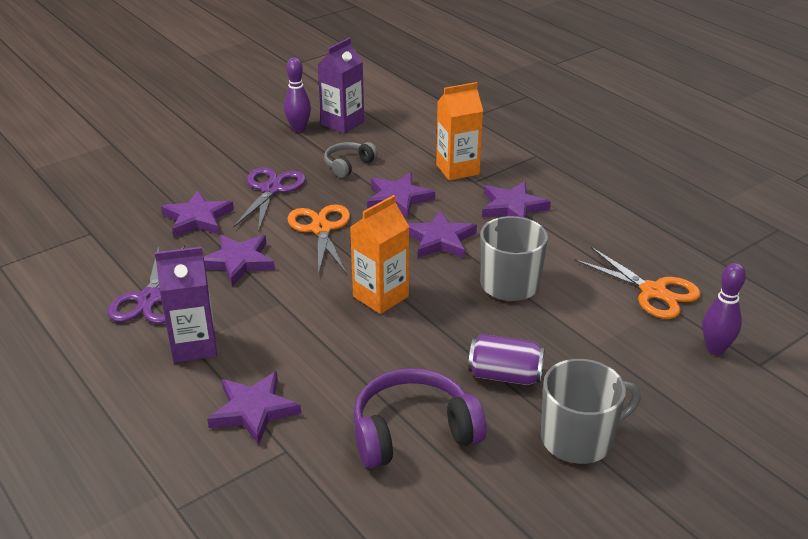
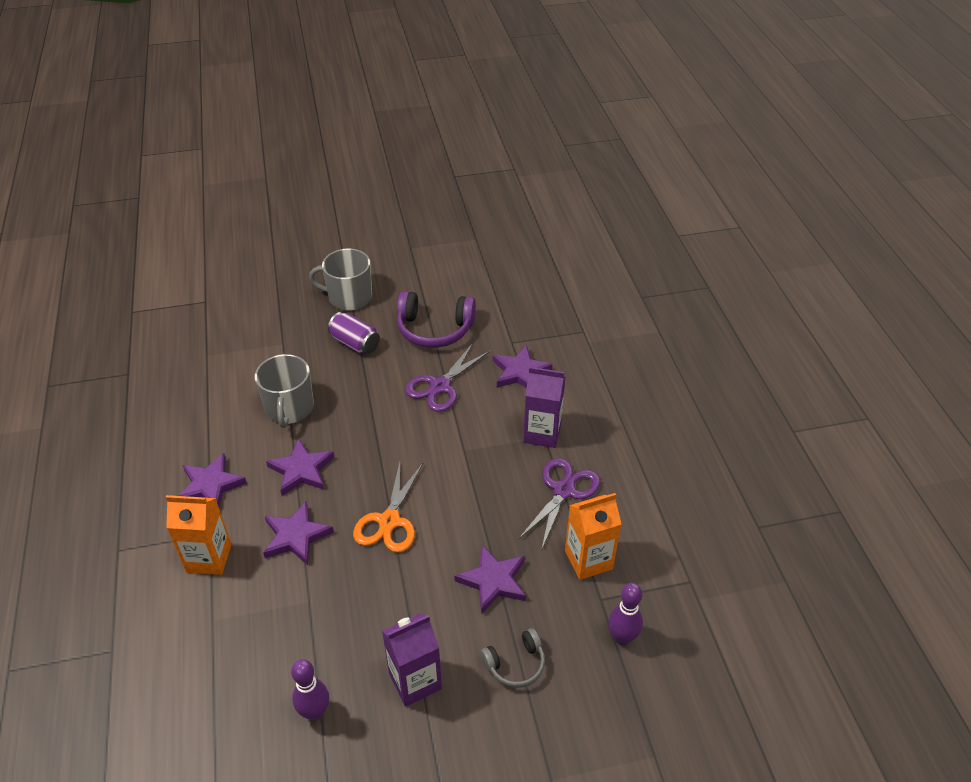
camera: 155 degrees left, 10 degrees up
(238, 262) = (478, 507): purple star -> none
(271, 189) = (404, 599): purple scissors -> purple scissors (440, 386)
(342, 123) = (258, 702): purple carton -> purple carton (415, 681)
(348, 165) = (306, 610): grey headphones -> grey headphones (515, 664)
(380, 296) = (388, 429): orange carton -> orange carton (588, 560)
(653, 292) = (202, 367): orange scissors -> none
(715, 349) = (216, 317): purple bowling pin -> purple bowling pin (622, 637)

